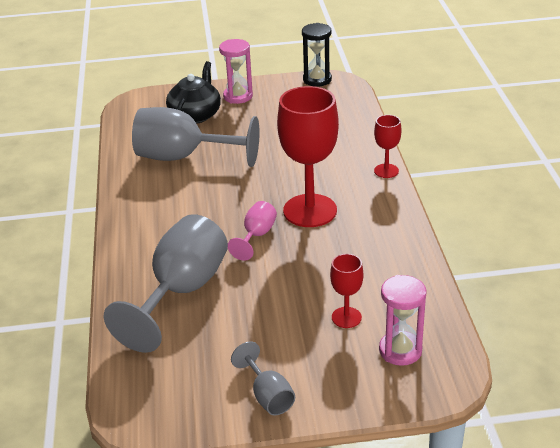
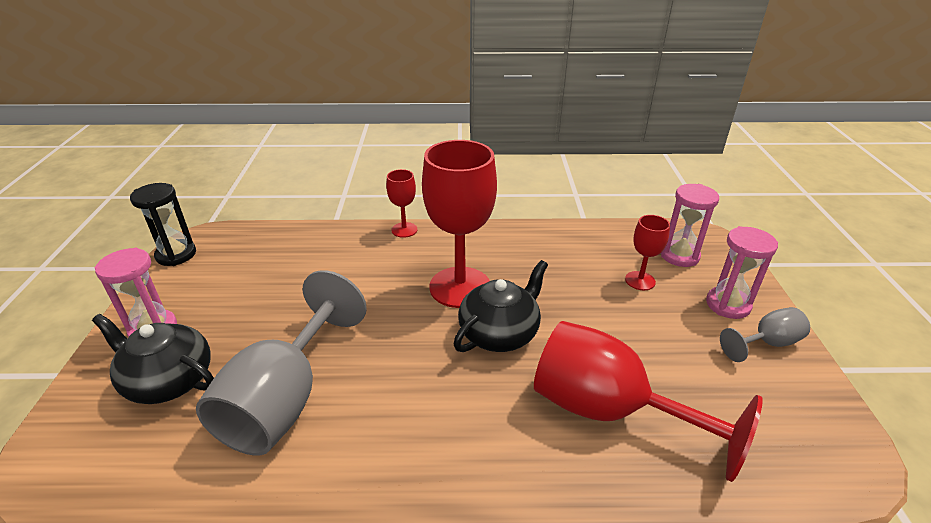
camera: 85 degrees left, 0 degrees up
(181, 292) = (609, 411): grey goblet -> red goblet
(256, 236) = (500, 333): pink goblet -> black teapot
(321, 377) = (728, 305): none -> pink hourglass

